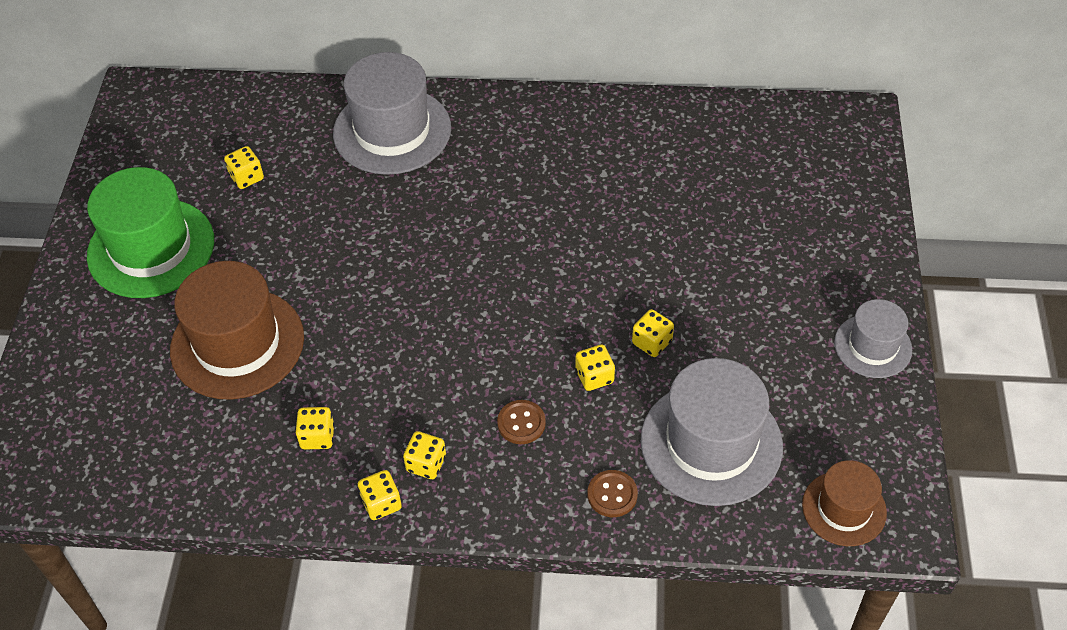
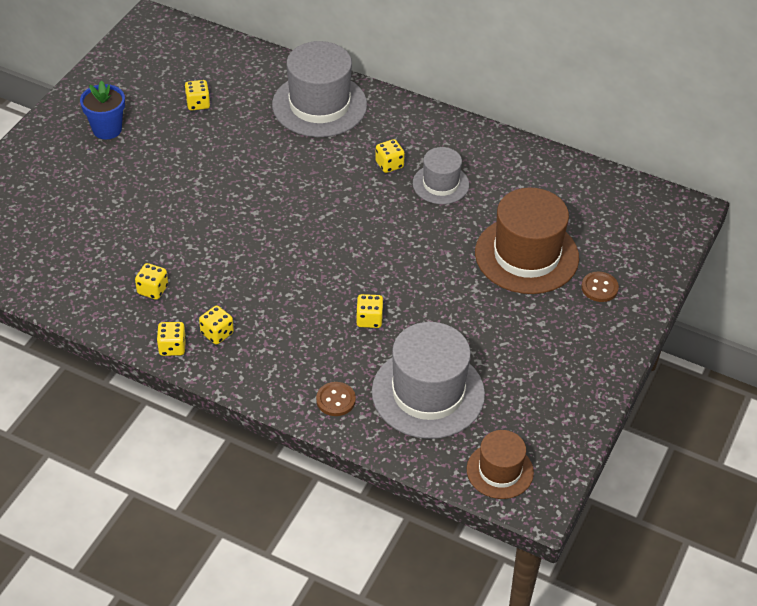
camera: 20 degrees right, 5 degrees down
(151, 248) = (107, 129): green hat -> blue flower pot
(237, 343) = (131, 211): brown hat -> brown hat (526, 255)
(521, 423) = (298, 331): brown button -> brown button (599, 288)
(652, 342) = (425, 311): yellow dice -> yellow dice (389, 164)
(873, 346) = (592, 372): grey hat -> grey hat (440, 184)

